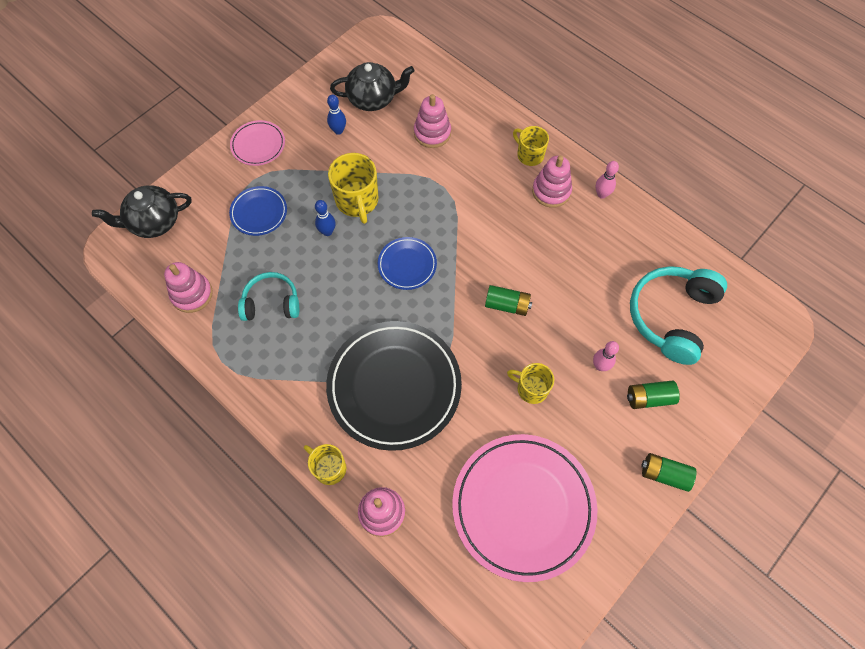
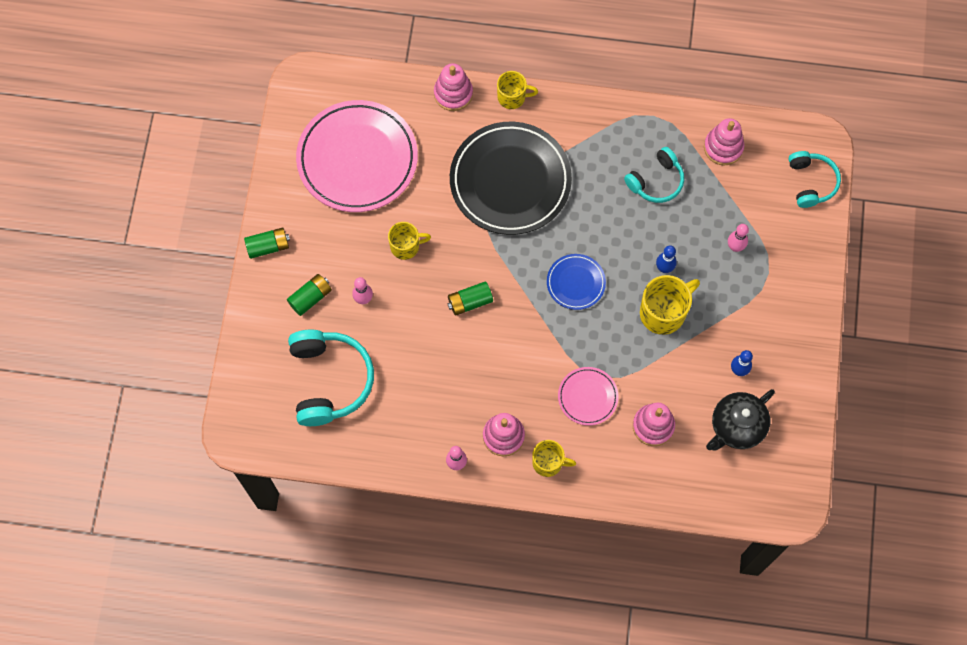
camera: 145 degrees right, 5 degrees up
(154, 222) = (811, 182): black teapot -> turquoise headphones
(258, 145) = (795, 308): pink plate -> pink plate (587, 397)
(259, 212) = (735, 247): blue plate -> pink bowling pin
(357, 201) = (663, 312): yellow mug -> yellow mug turned 105 degrees clockwise

